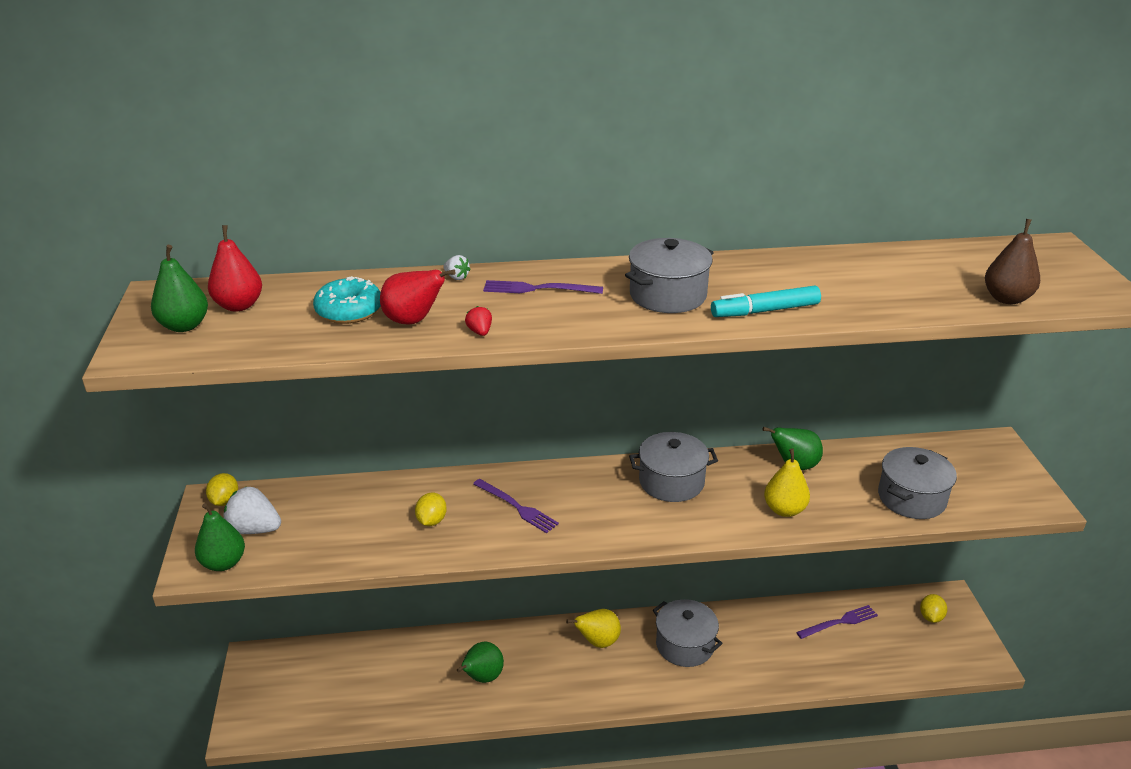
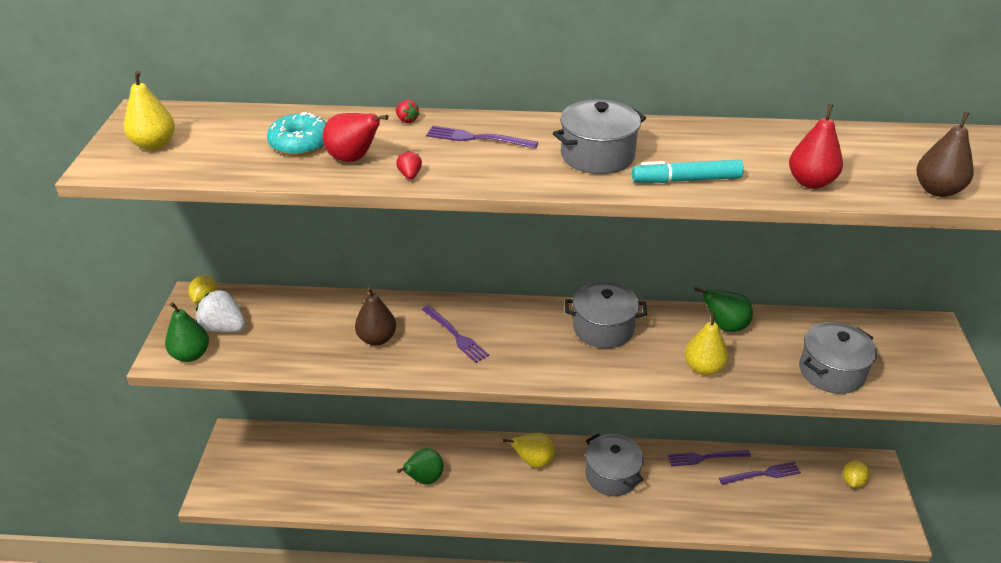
camera: 10 degrees right, 5 degrees up
(184, 326) = (154, 144): green pear -> yellow pear
(239, 305) = (207, 130): red pear -> red pear (810, 182)
(431, 521) = (377, 339): yellow lemon -> brown pear
(456, 277) = (407, 120): white strawberry -> red strawberry
(778, 613) = (706, 457): none -> purple fork

